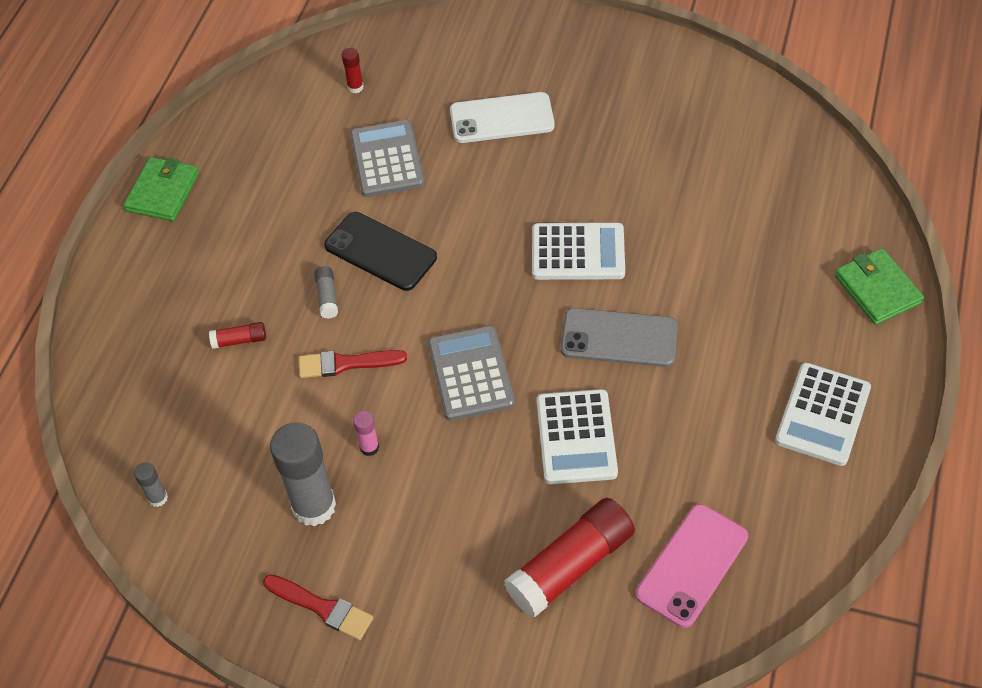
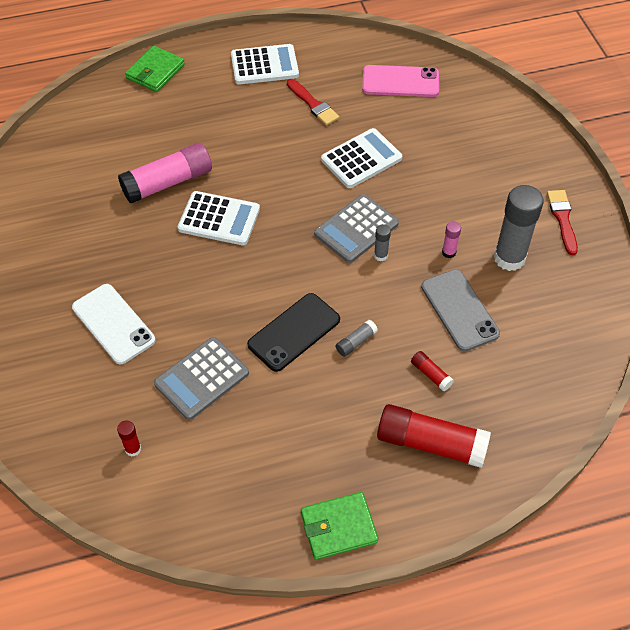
camera: 125 degrees left, 0 degrees up
(158, 498) = (577, 344): grey glue stick -> grey glue stick (380, 255)
(346, 364) = (400, 299): red brush -> red brush (313, 104)
(380, 252) = (294, 332): black phone -> black phone turned 45 degrees clockwise
(570, 565) = (442, 127): red glue stick -> red glue stick (430, 443)
(578, 252) = (219, 219): white calculator -> white calculator turned 135 degrees clockwise
(619, 338) = (275, 169): grey phone -> grey phone (459, 310)
(666, 229) = (168, 182): none -> pink glue stick

